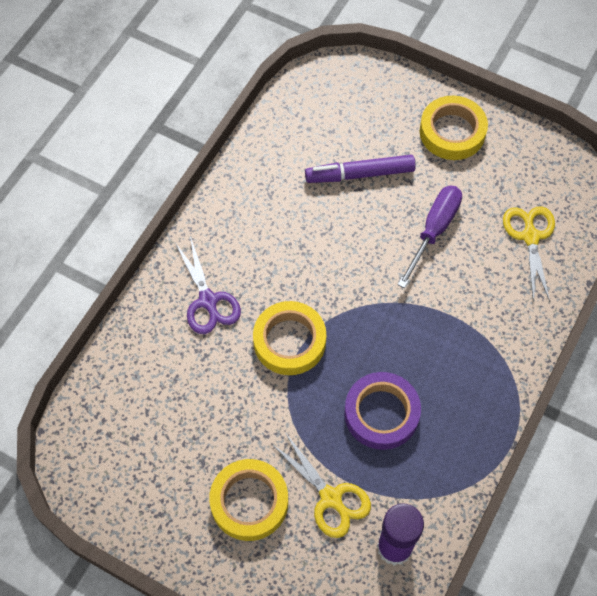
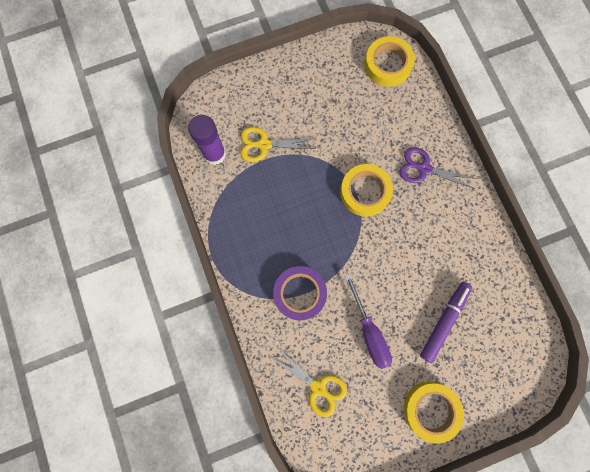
camera: 130 degrees right, 15 degrees up
(249, 502) = (295, 106): yellow tape -> yellow tape (387, 65)
(381, 413) = (285, 205): purple tape -> purple tape (300, 293)

